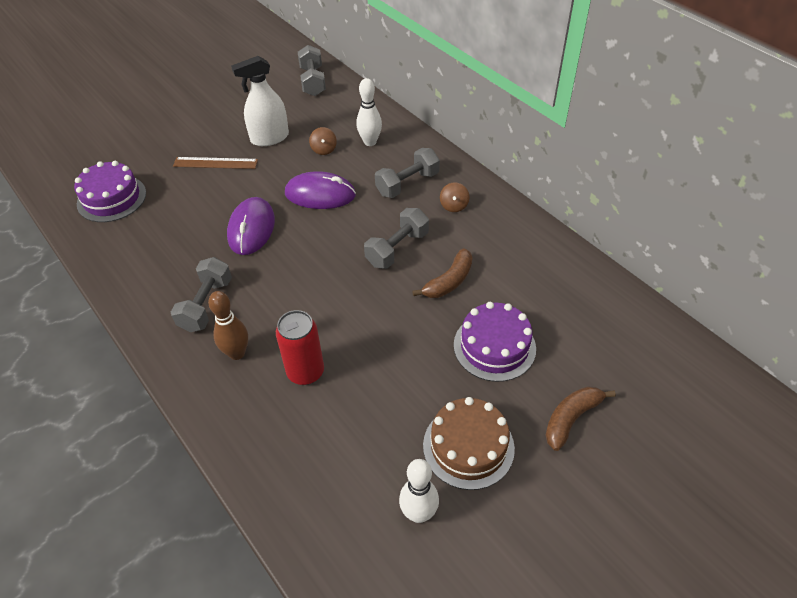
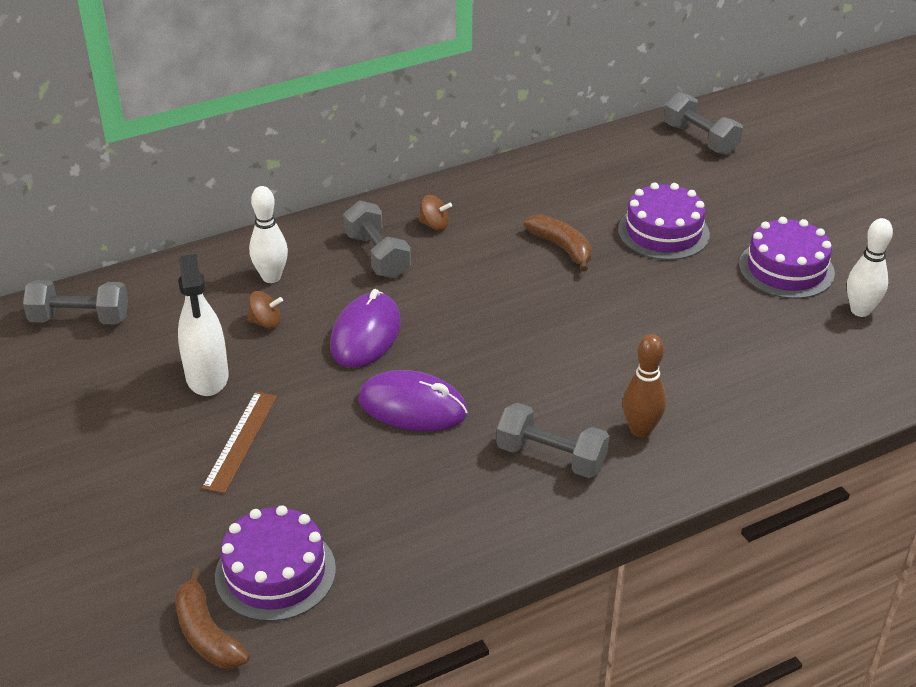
camera: 80 degrees left, 10 degrees down
(305, 372) = (678, 373): red can -> none
(397, 249) = (496, 279): grey dumbbell -> grey dumbbell (700, 139)
(468, 446) = (786, 269): brown cake -> purple cake
(571, 418) = (758, 202): brown banana -> brown banana (207, 633)

